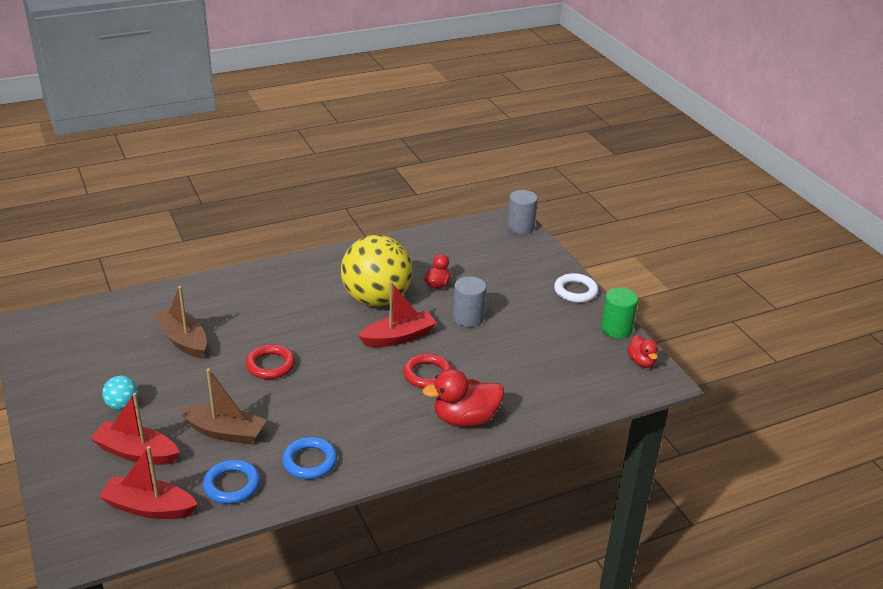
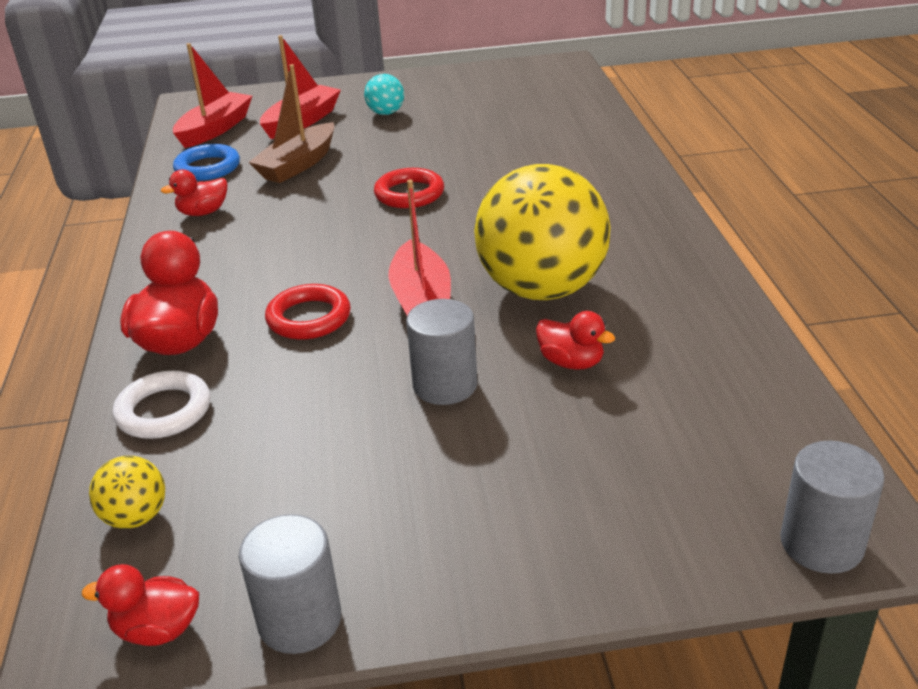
camera: 110 degrees right, 0 degrees up
(183, 340) = (493, 141): brown boat -> none
(309, 461) = (203, 212): blue ring -> red duck
(575, 291) = (486, 582): white ring -> white ring (164, 411)
(594, 388) = (136, 517): none -> yellow ball
(616, 329) = (300, 620): green cylinder -> grey cylinder

